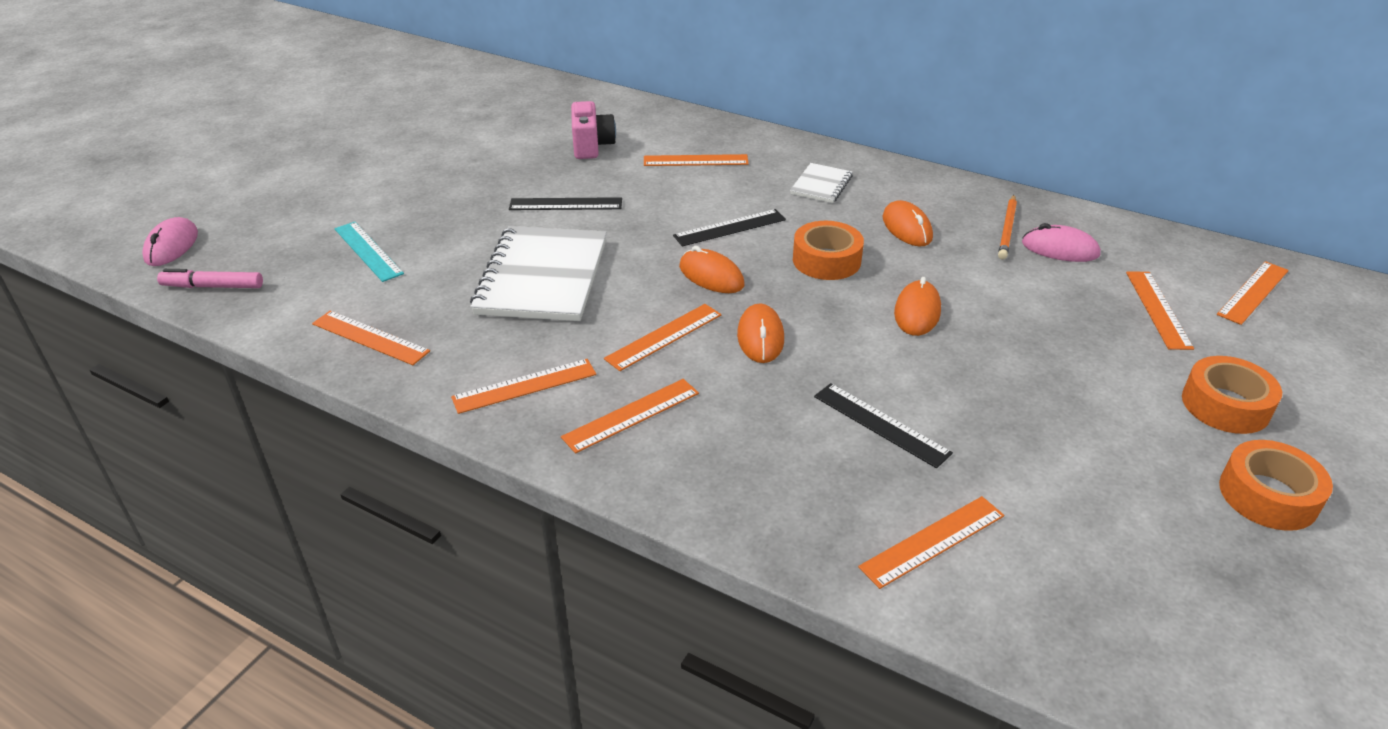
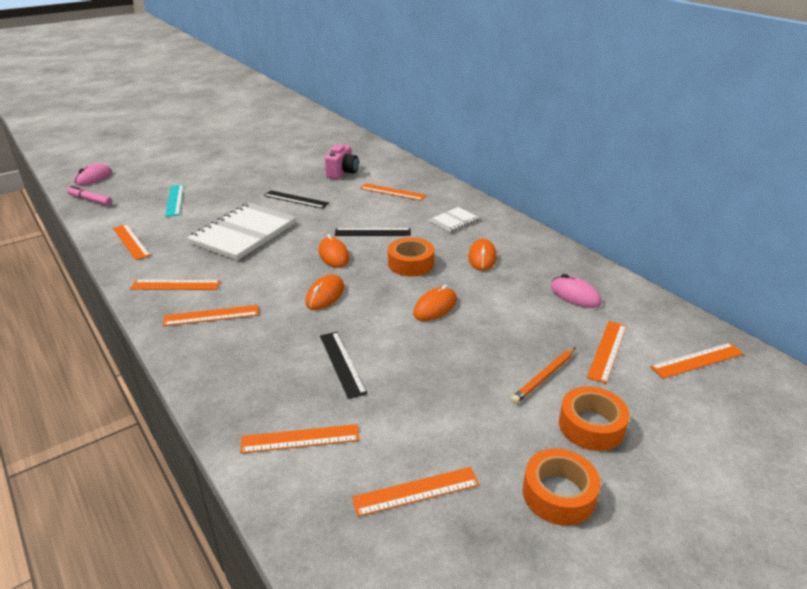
camera: 25 degrees right, 5 degrees down
(664, 336) = (272, 280): orange ruler -> orange ruler (416, 491)
(1007, 229) = (550, 274): orange pencil -> orange pencil (544, 377)

